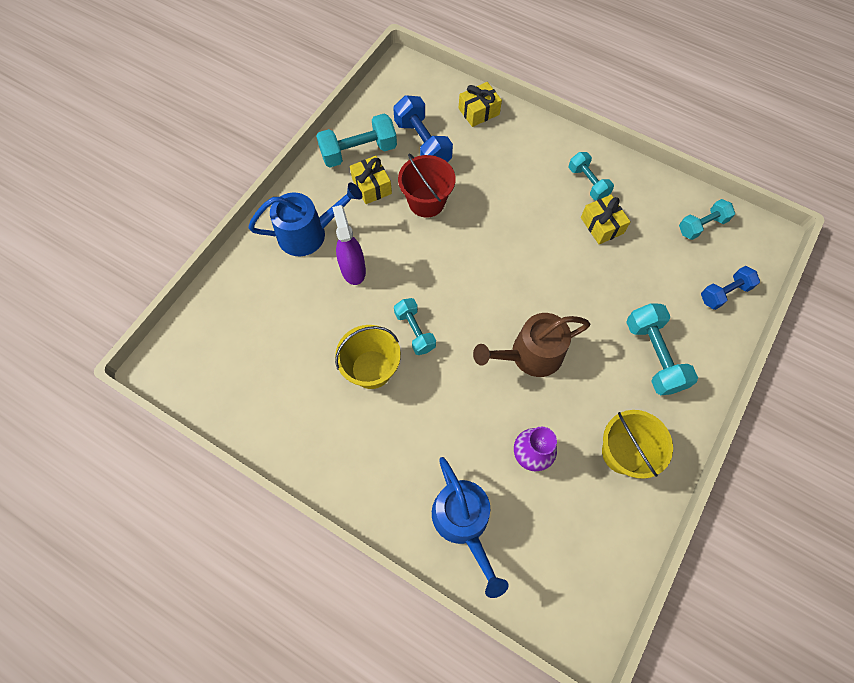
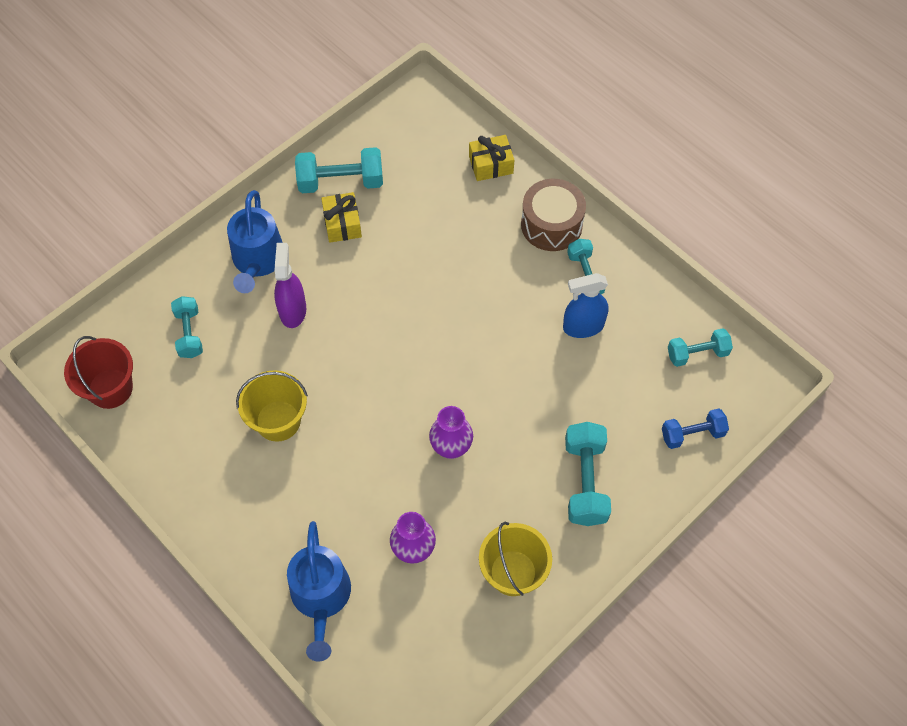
camera: 15 degrees right, 5 degrees down
(308, 233) = (257, 260): blue watering can -> blue watering can turned 90 degrees clockwise
(415, 331) = (336, 392): turquoise dumbbell -> turquoise dumbbell (189, 333)
(422, 143) = (414, 188): blue dumbbell -> none
(426, 202) = (396, 255): red bucket -> red bucket (110, 388)
(530, 355) = (451, 447): brown watering can -> purple vase
(545, 148) = (551, 225): none -> brown drum
(602, 225) = (583, 326): yellow gift -> blue spray bottle

